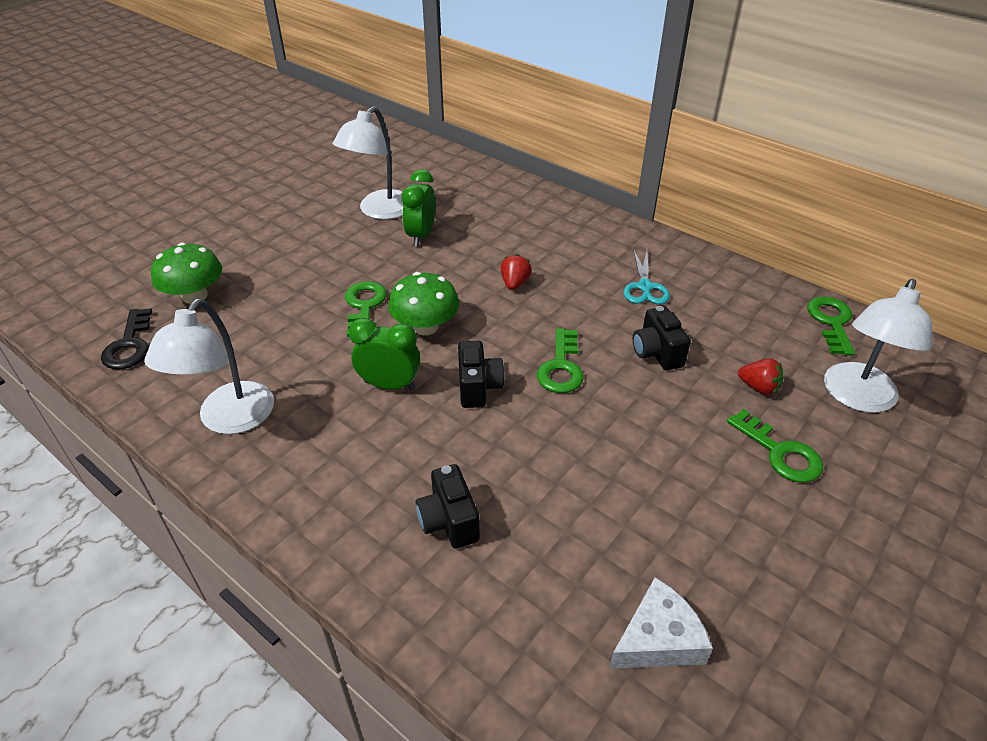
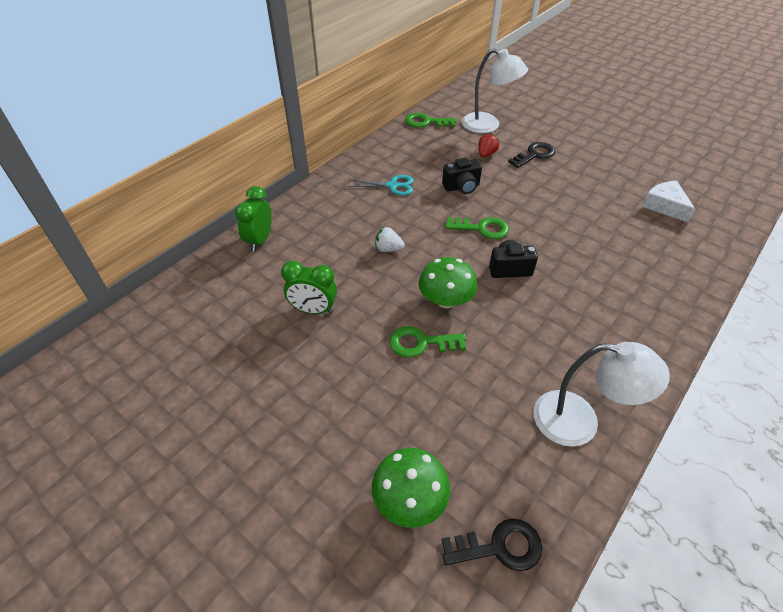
camera: 90 degrees left, 5 degrees up
(379, 211) = (262, 346): white lamp -> none
(389, 385) = (516, 318): green clock -> green clock (260, 240)
(449, 521) = (628, 280): black camera -> none
(515, 283) = (388, 249): red strawberry -> white strawberry
(780, 453) = (534, 155): green key -> black key

